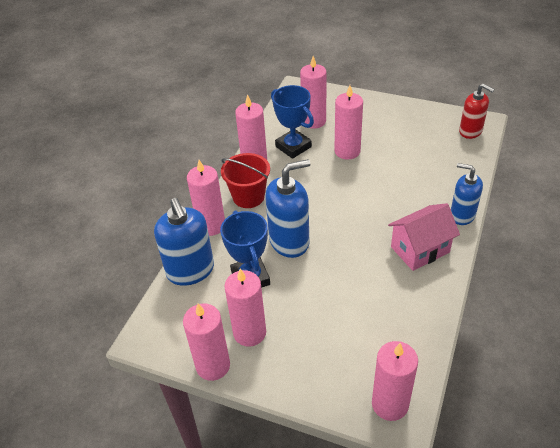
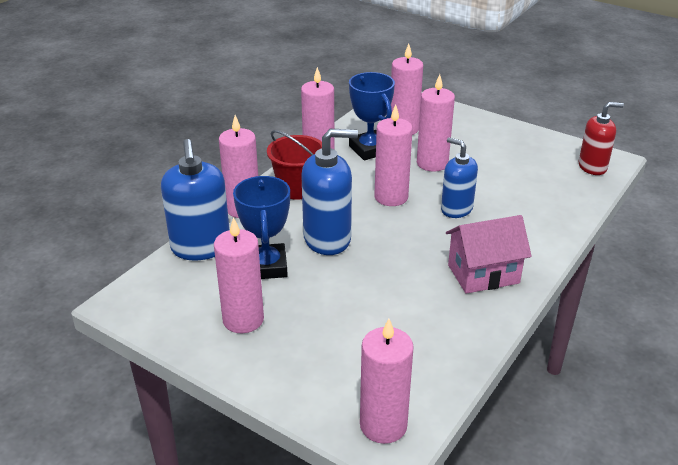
camera: 10 degrees right, 10 degrees down
(213, 365) = (186, 344): pink candle -> pink candle (391, 197)
(462, 215) = (550, 248): blue soap dispenser -> blue soap dispenser (456, 209)
(470, 131) = (592, 167): red soap dispenser -> red soap dispenser turned 60 degrees counterclockwise

